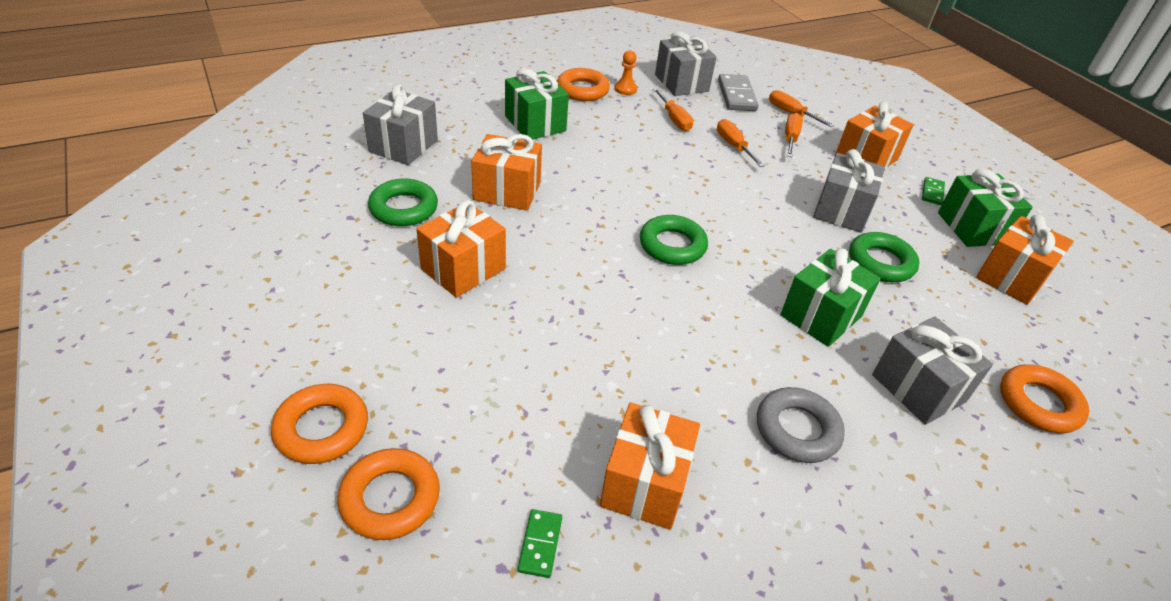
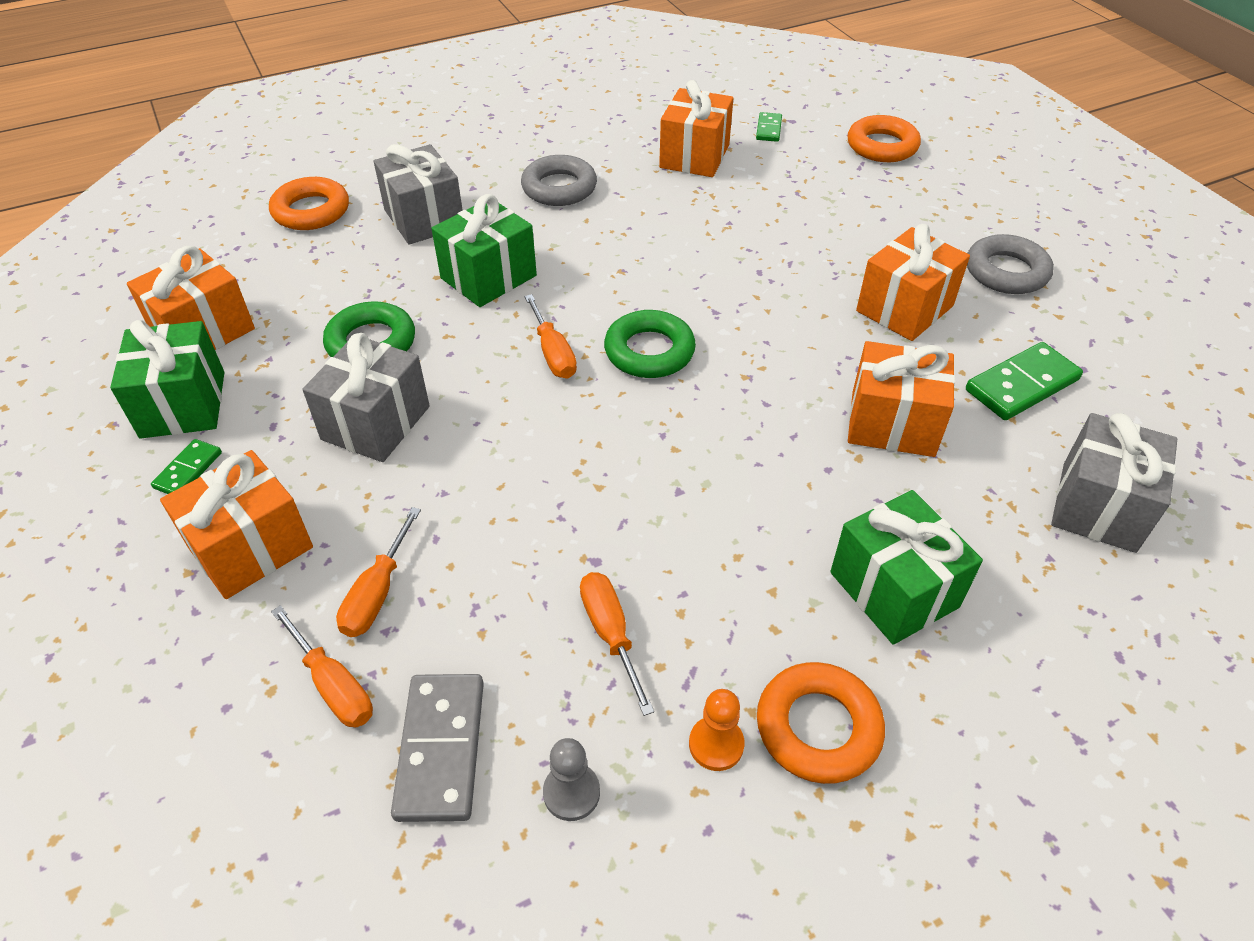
camera: 175 degrees left, 5 degrees up
(322, 429) = (958, 179): orange ring -> none
(351, 299) = (1006, 272): none -> grey ring
(404, 208) = (1022, 385): green ring -> green domino
(681, 83) = (571, 792): grey gift -> grey pawn
(733, 146) = (505, 559): orange screwdriver -> orange screwdriver (553, 353)

